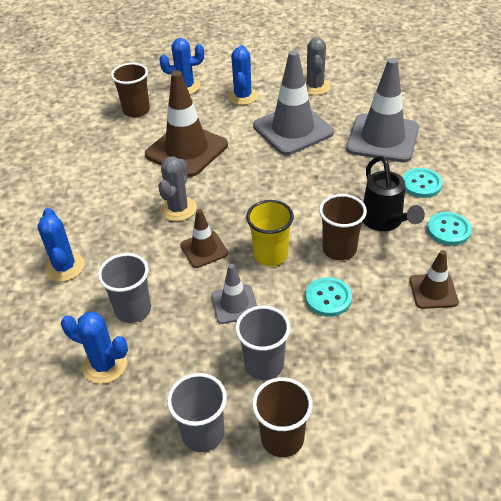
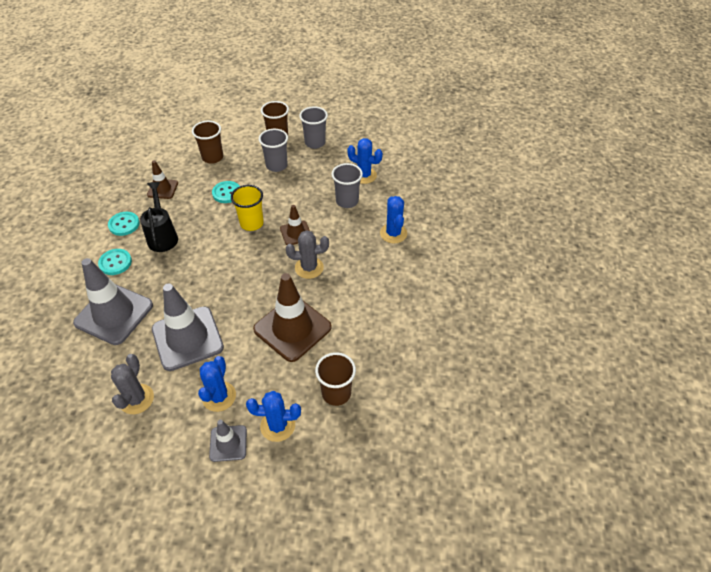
camera: 175 degrees left, 5 degrees up
(178, 209) = (309, 268): grey cactus -> grey cactus turned 60 degrees clockwise
(234, 304) = (284, 196): grey traffic cone -> grey traffic cone (228, 443)
(339, 249) = (204, 221): brown cup -> brown cup (212, 157)

